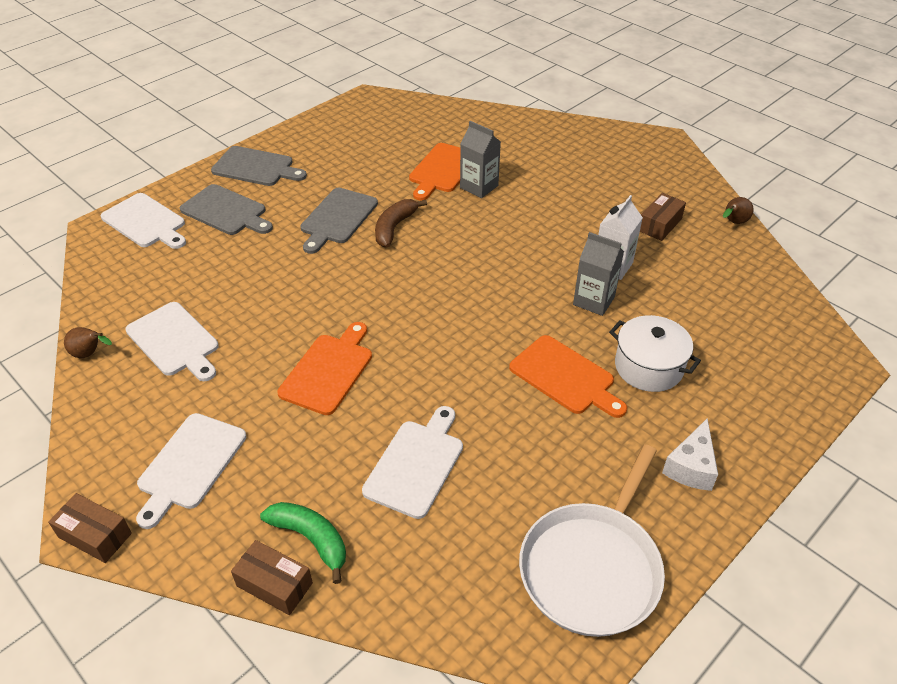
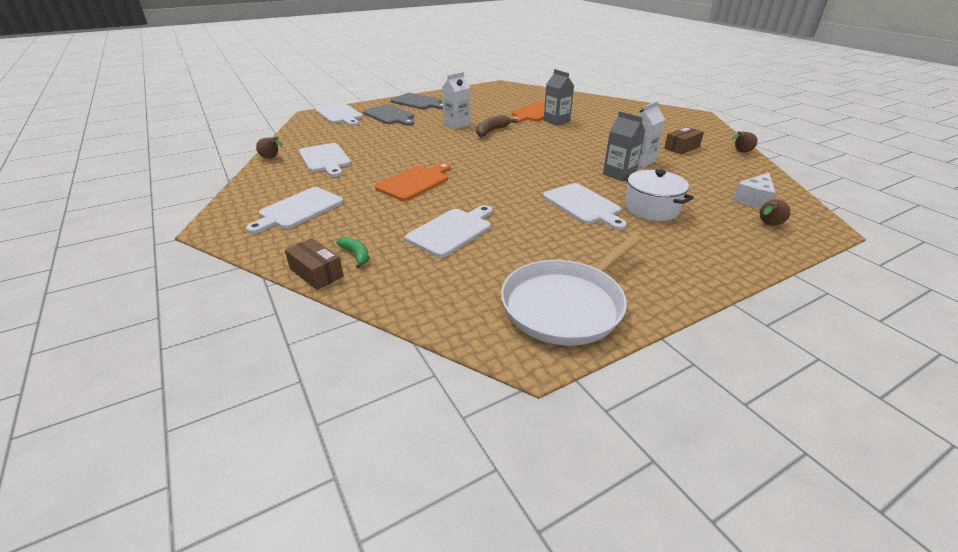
camera: 15 degrees right, 10 degrees down
(95, 535) = (217, 231): brown box -> none
(311, 539) = (356, 255): green banana -> green banana, size x0.65
(337, 218) = (457, 124): grey cutting board -> white carton
(565, 377) = (583, 205): orange cutting board -> white cutting board
(691, 467) = (671, 263): white cheese -> white cheese (754, 200)
(785, 371) = (768, 225): none -> brown pear

